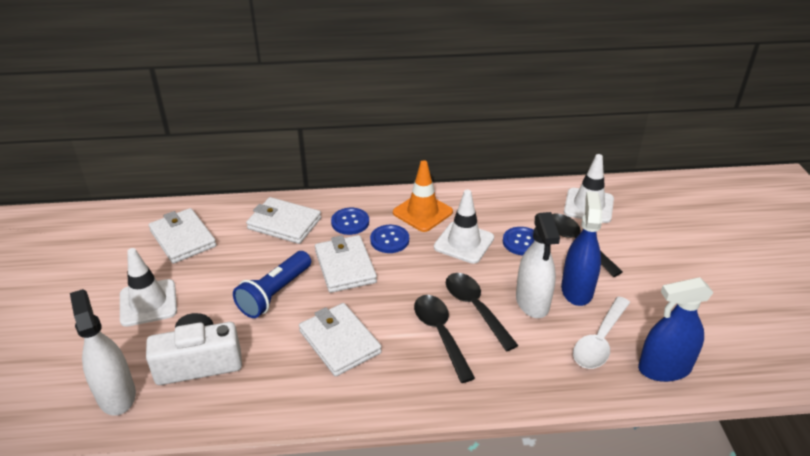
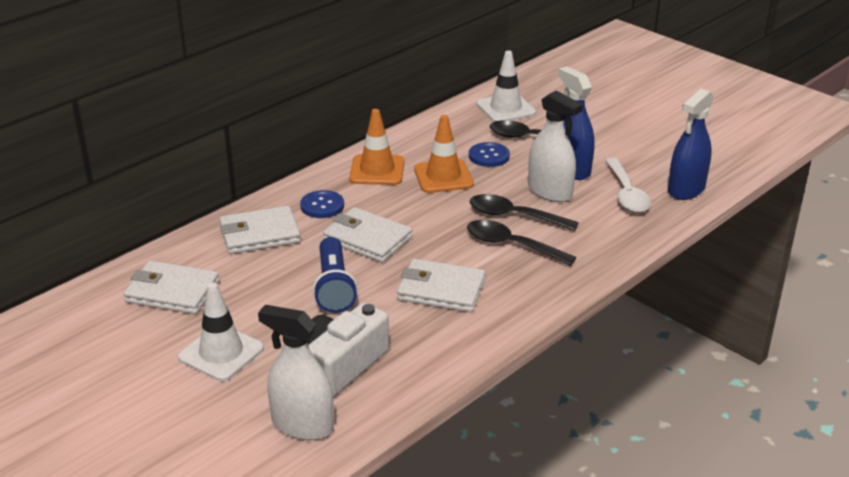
camera: 40 degrees left, 5 degrees down
(389, 240) = (378, 203): blue button -> none
(464, 242) = (443, 177): white traffic cone -> orange traffic cone

